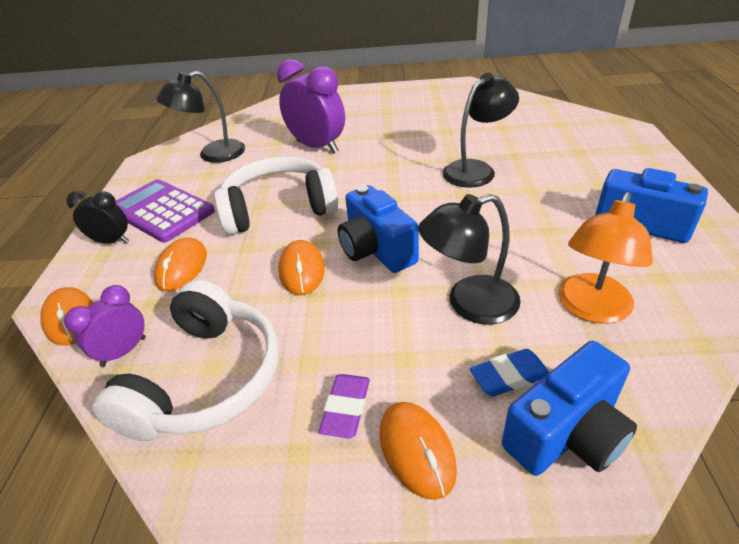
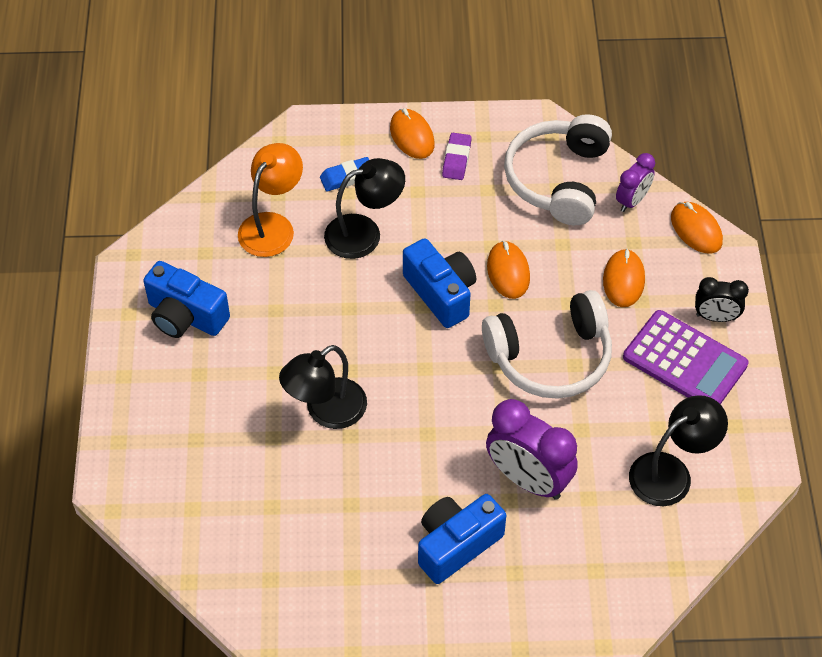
camera: 175 degrees right, 15 degrees up
(567, 433) = (321, 144): blue camera -> blue camera (456, 544)

